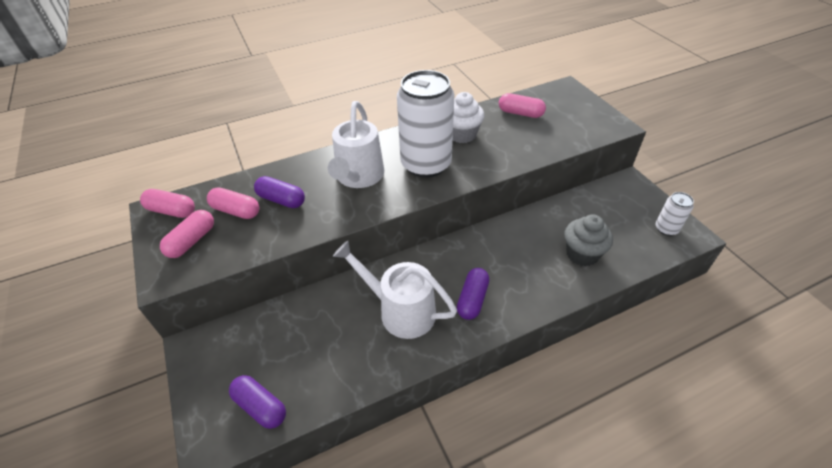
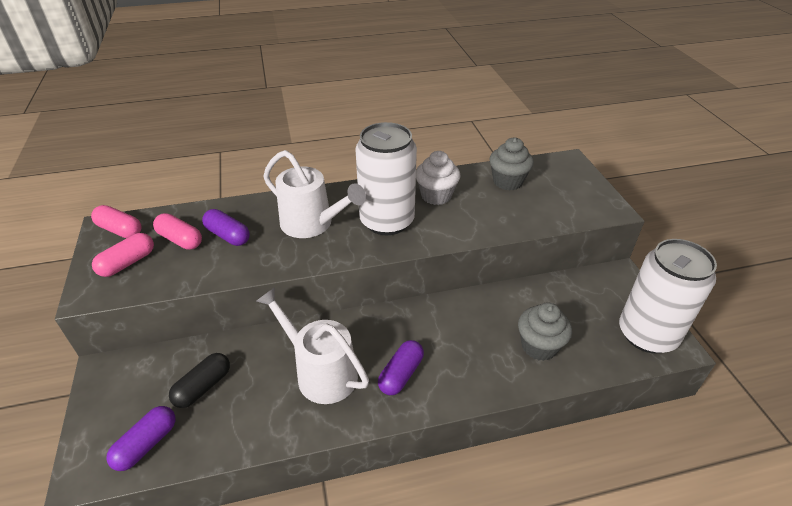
camera: 10 degrees right, 5 degrees down
(260, 406) = (146, 444): purple capsule -> purple capsule turned 75 degrees clockwise
(296, 344) = (203, 387): none -> black capsule
(358, 177) = (312, 224): white watering can -> white watering can turned 75 degrees counterclockwise
(520, 113) = (507, 182): pink capsule -> grey cupcake
(666, 229) = (647, 334): white can -> white can, size x2.20

